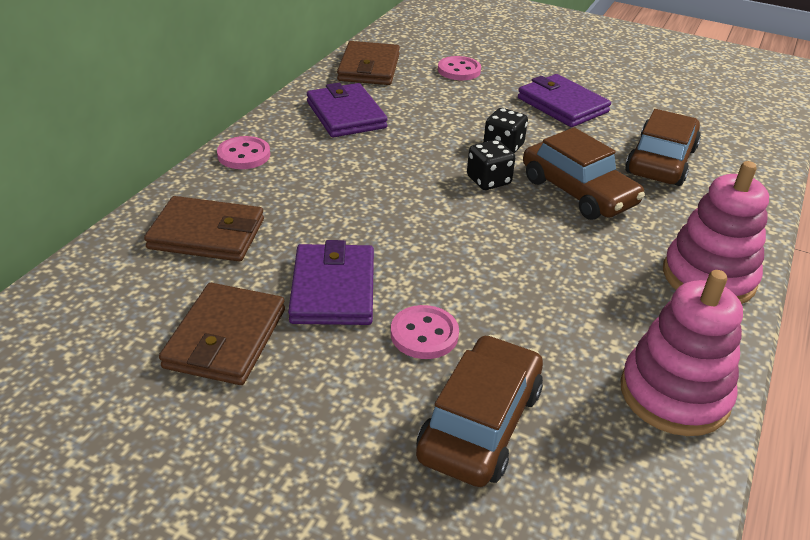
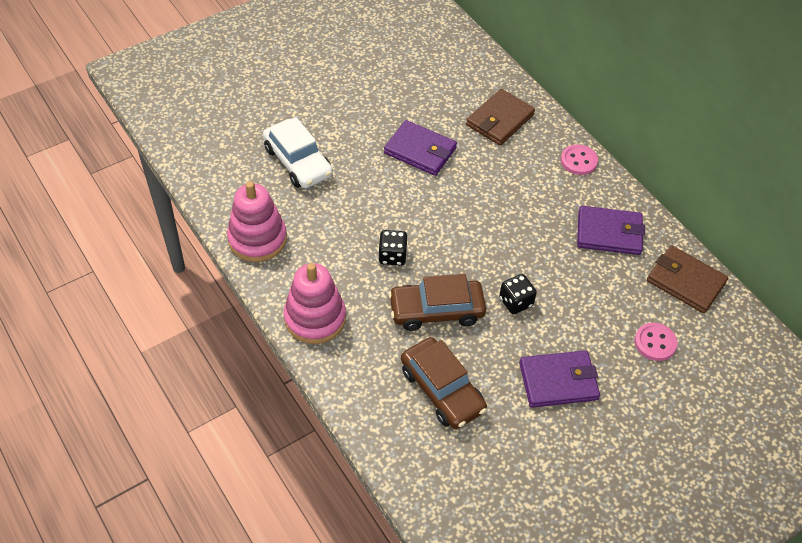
camera: 120 degrees right, 15 degrees up
(226, 338) = (411, 102): brown wallet -> none
(424, 334) = (363, 169): pink button -> none
(480, 423) = (298, 162): brown car -> white car
(488, 180) = (478, 269): black dice -> black dice (392, 256)

